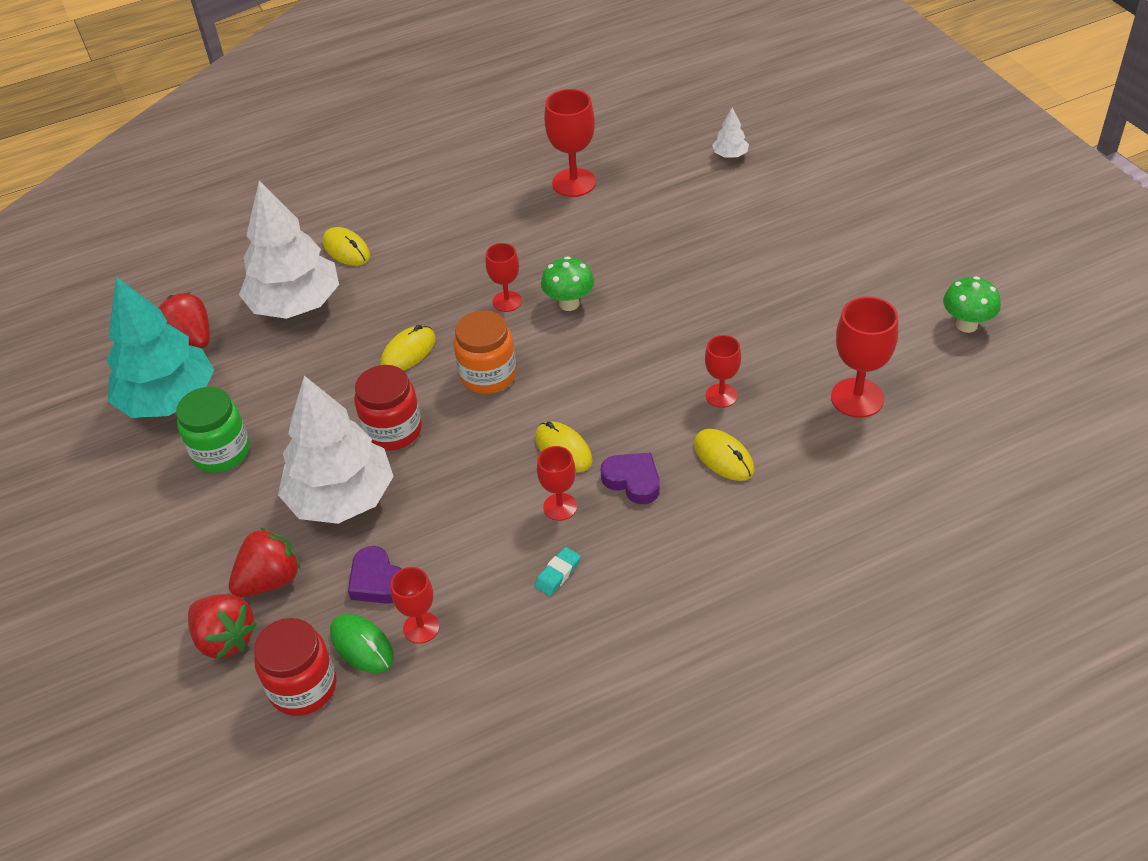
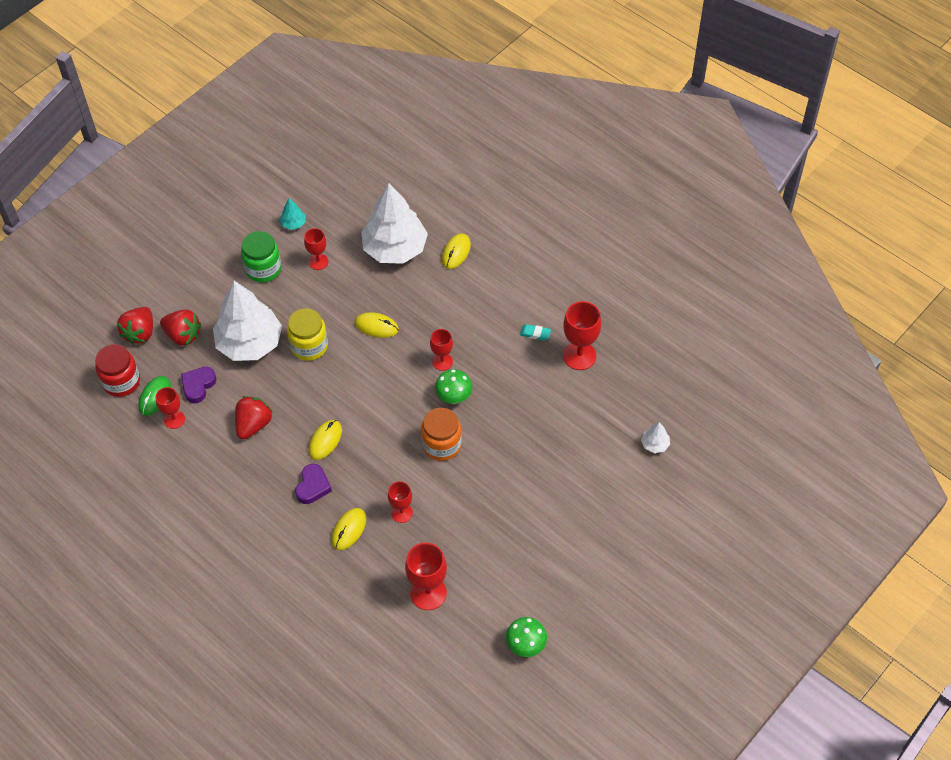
camera: 65 degrees right, 10 degrees up
(168, 400) = (293, 223): turquoise tree -> turquoise tree, size x0.40
(191, 339) = (345, 209): red strawberry -> red strawberry (253, 425)
(393, 430) = (309, 346): red jar -> yellow jar
(488, 375) = (372, 377): orange jar -> orange jar (442, 445)
(558, 574) = (231, 472): turquoise eraser -> turquoise eraser (535, 334)
(560, 507) = (280, 455): red goblet -> red goblet (318, 262)

